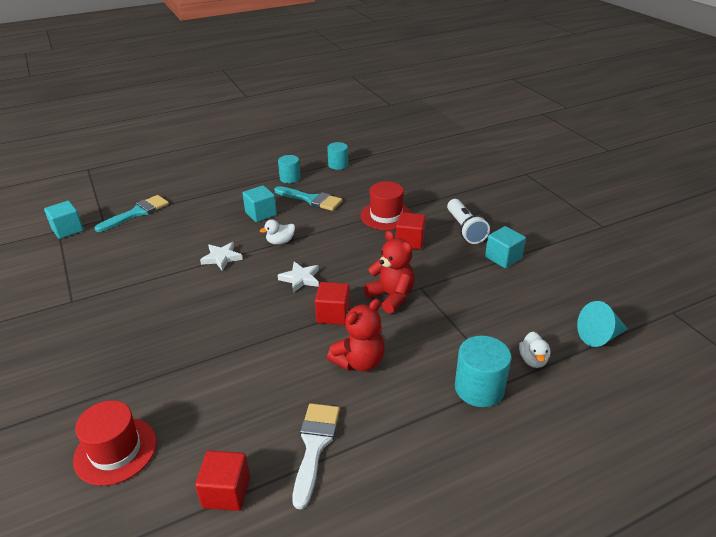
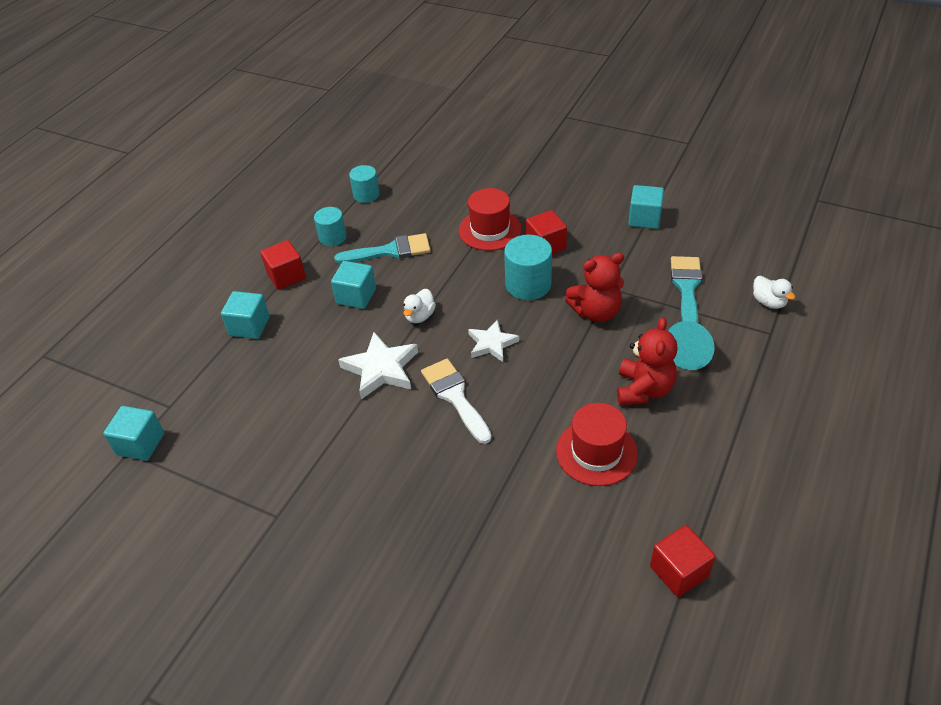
camera: 35 degrees left, 10 degrees up
(115, 450) = (541, 613): red hat -> red hat (596, 452)
(137, 213) = (203, 374): turquoise brush -> turquoise brush (686, 288)
(189, 201) = (249, 326): none -> turquoise cube
(222, 258) = (381, 369): white star -> white star, size x1.51
(314, 446) = (697, 484): white brush -> white brush (455, 396)
(333, 314) = (567, 360): red cube -> red cube (286, 276)
(391, 296) = (596, 312): red teddy bear -> red teddy bear turned 150 degrees clockwise
(465, 229) = (579, 206): white flashlight -> none
(479, 388) = (758, 352): turquoise cylinder -> turquoise cylinder (528, 285)
(599, 336) = (791, 252): turquoise cone -> turquoise cone (690, 354)

